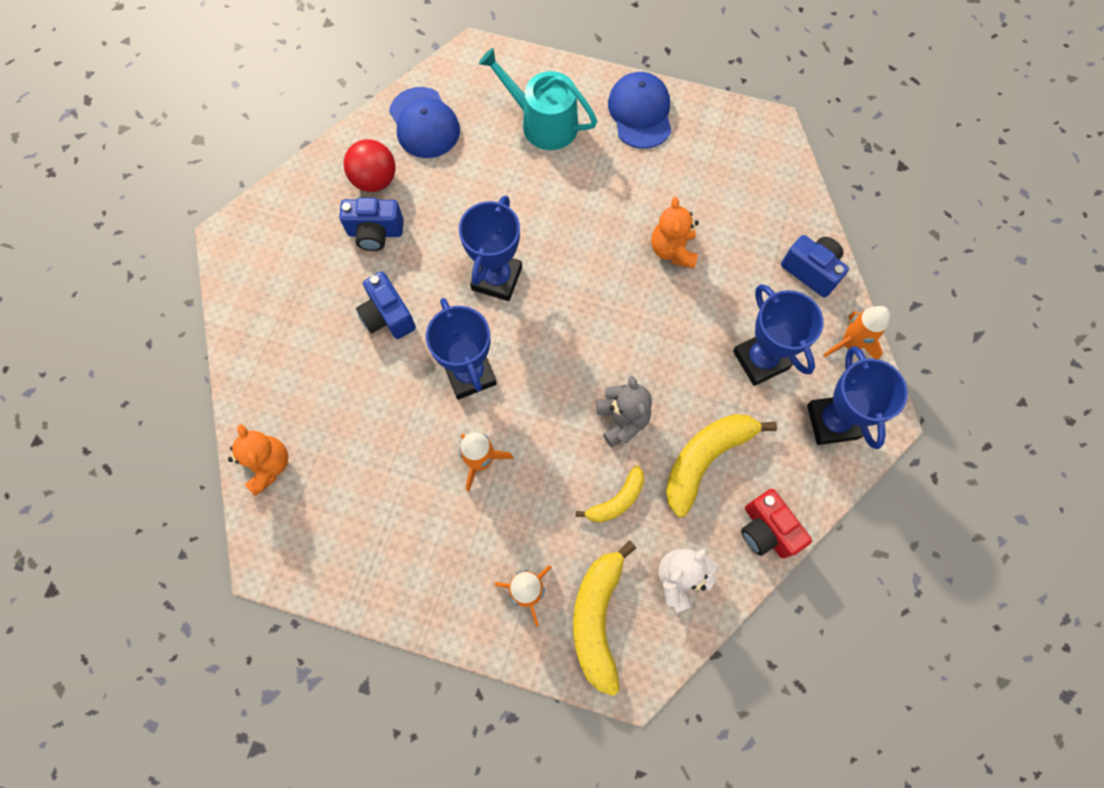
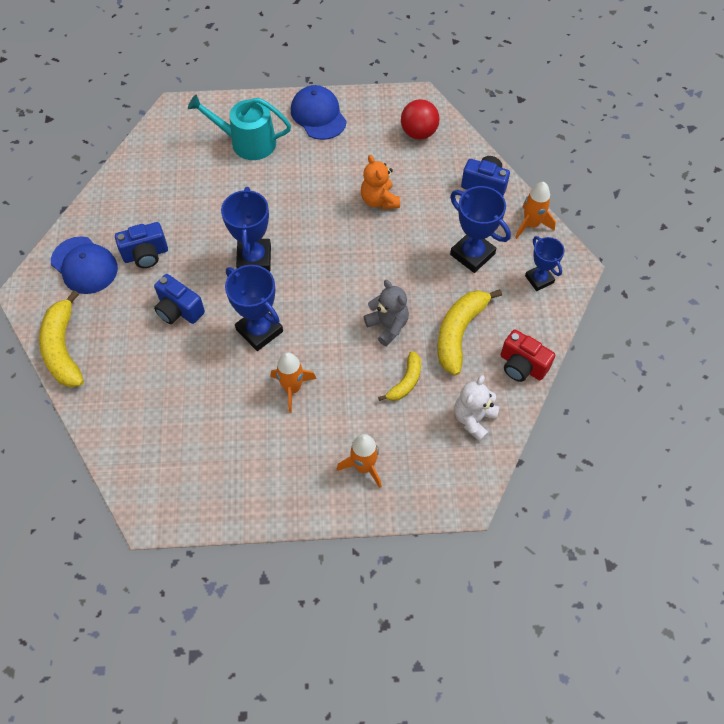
camera: 20 degrees left, 10 degrees down
(268, 465) = (123, 446): orange teddy bear -> none
(375, 180) = (131, 218): red ball -> red ball (419, 133)
(424, 123) = (154, 167): blue cap -> blue cap (84, 265)
(597, 618) = (423, 466): yellow banana -> yellow banana (63, 348)
(832, 422) = (539, 279): blue trophy -> blue trophy, size x0.64

